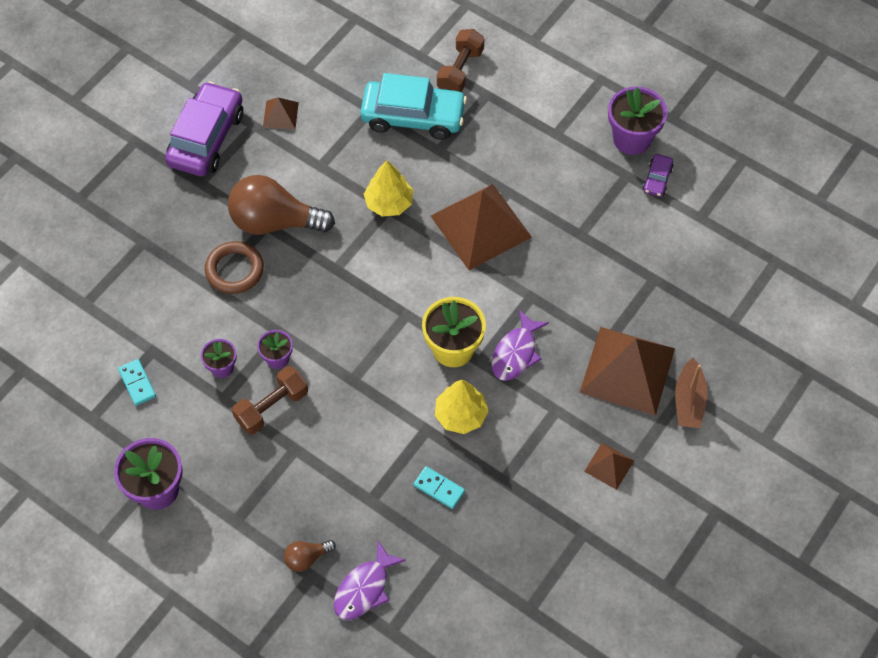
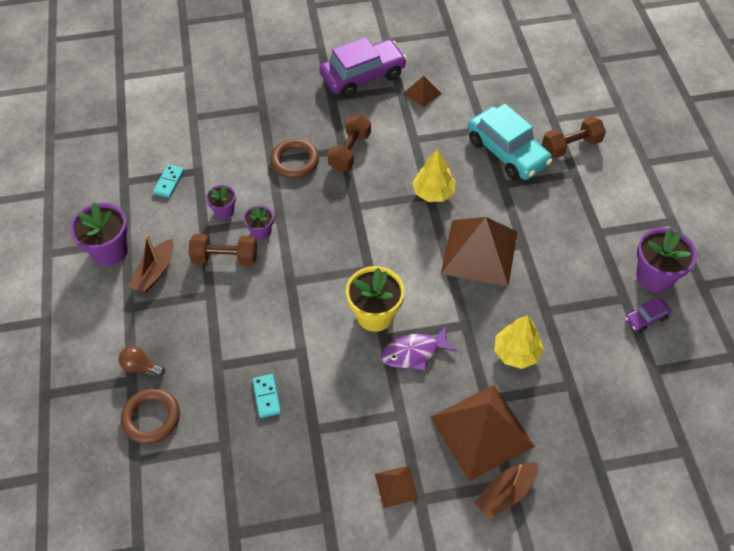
camera: 45 degrees right, 5 degrees down
(223, 472) = (155, 272): none -> brown boat
(275, 222) = (349, 151): brown light bulb -> brown dumbbell
(364, 588) = (151, 418): purple fish -> brown ring
(461, 415) = (333, 361): yellow tree -> yellow tree (516, 352)

